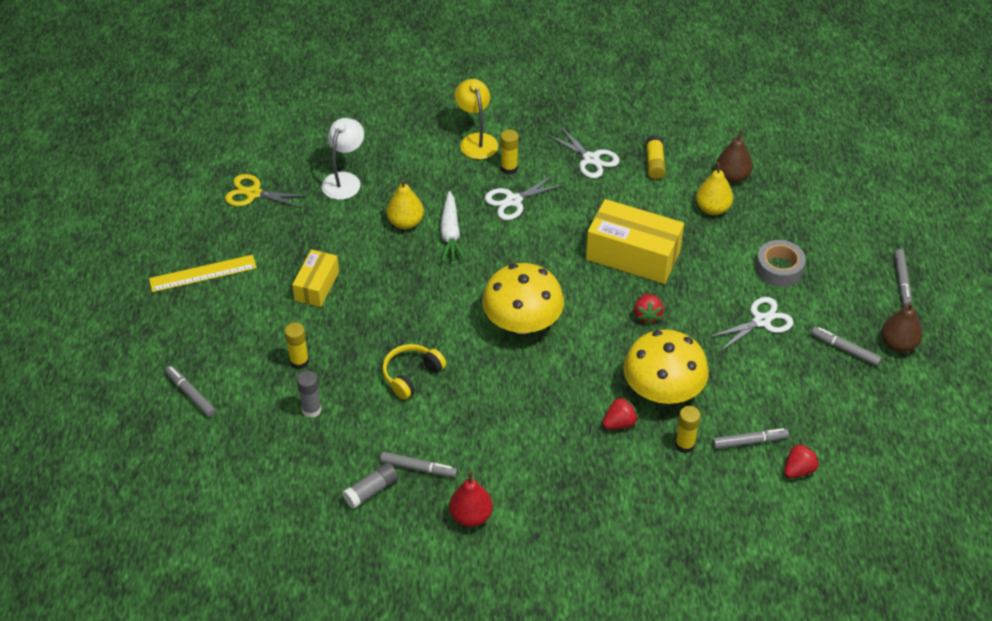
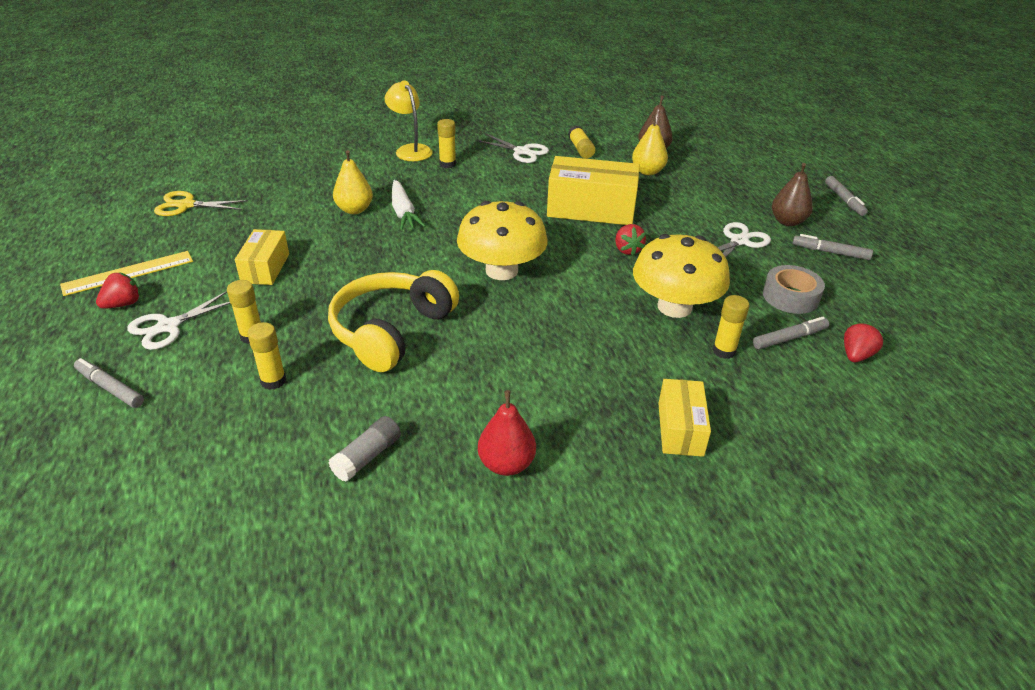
camera: 15 degrees left, 10 degrees down
(311, 410) = (273, 381): grey glue stick -> yellow glue stick
(344, 180) = (284, 187): white lamp -> none
(411, 375) = (391, 331): yellow headphones -> yellow headphones, size x1.74
(418, 468) = (423, 422): grey marker -> none
(513, 201) = (459, 184): white scissors -> white scissors (168, 326)
(614, 511) = (680, 429): none -> yellow box
(619, 423) = (643, 342): red strawberry -> red strawberry (123, 304)
(779, 268) = (731, 203): grey tape -> grey tape (790, 297)
(898, 344) = (875, 242): brown pear -> brown pear (787, 222)

